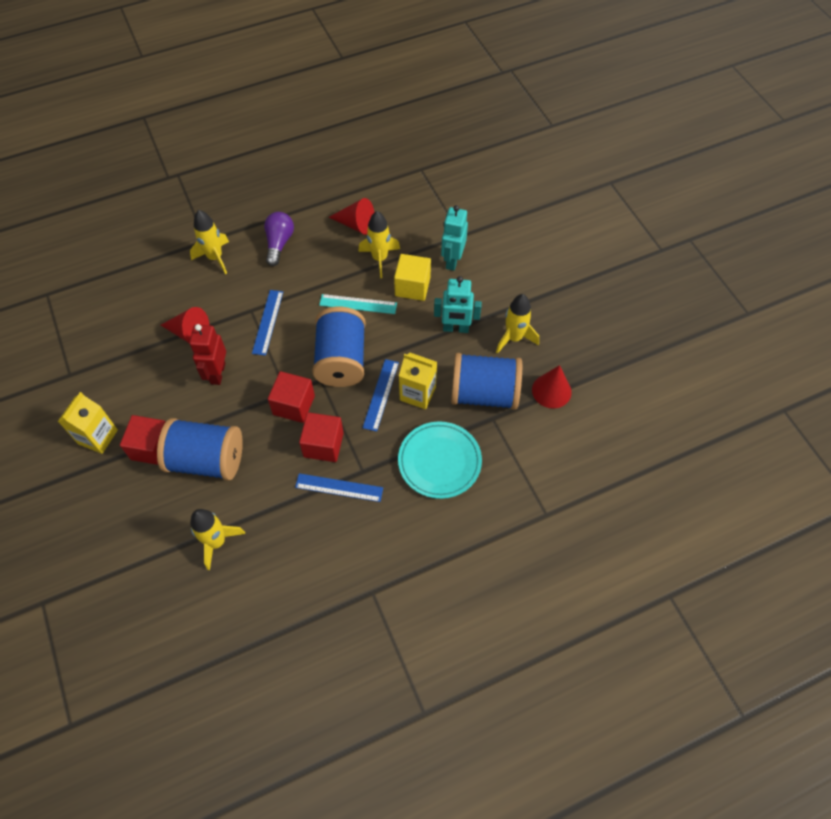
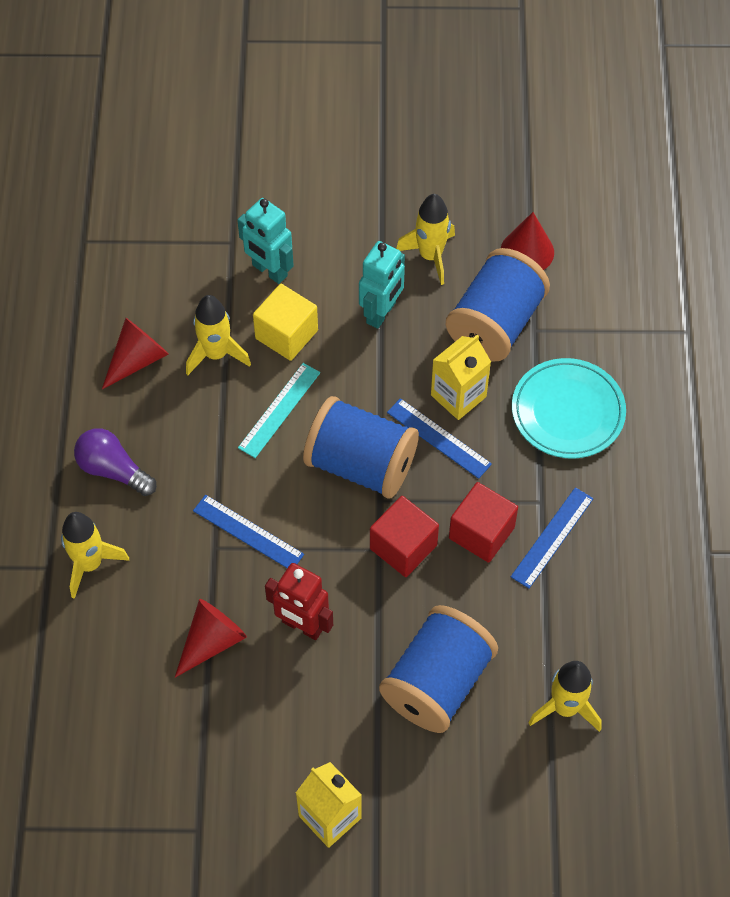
camera: 65 degrees left, 0 degrees up
(152, 447) = (383, 747): red cube -> none

